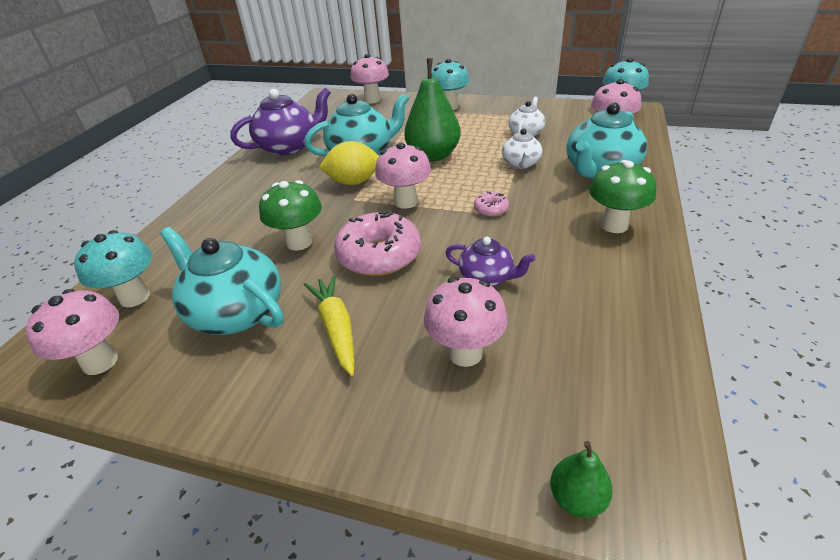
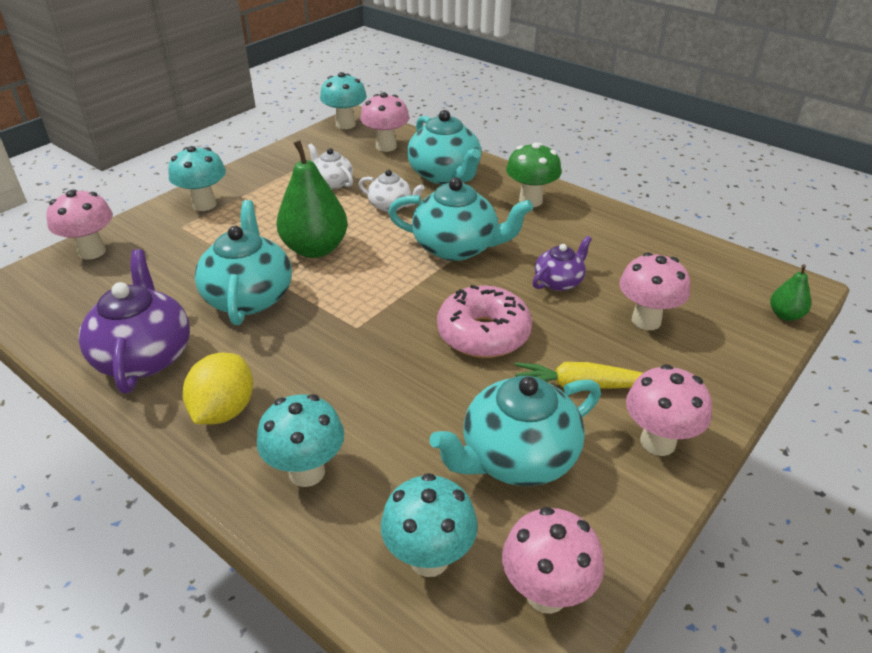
camera: 70 degrees left, 0 degrees up
(205, 228) = (307, 472): none -> turquoise mushroom
(299, 242) = (415, 387): green mushroom -> none
(353, 182) = (315, 318): yellow lemon -> yellow lemon (224, 410)
(406, 202) = (397, 292): pink mushroom -> pink mushroom (657, 442)
(491, 209) = (457, 247): pink donut -> turquoise teapot

